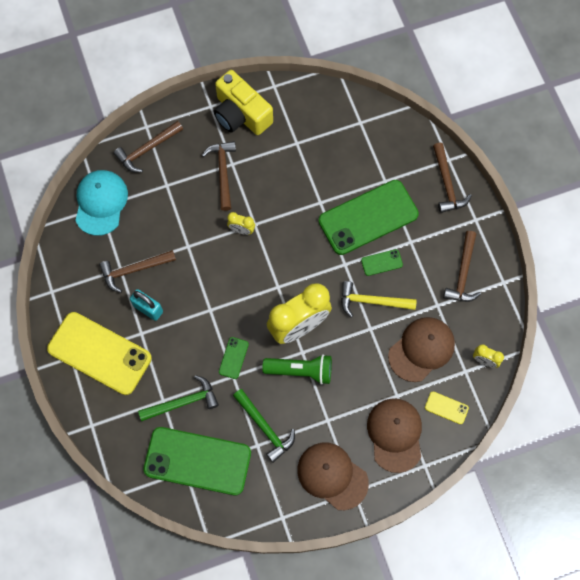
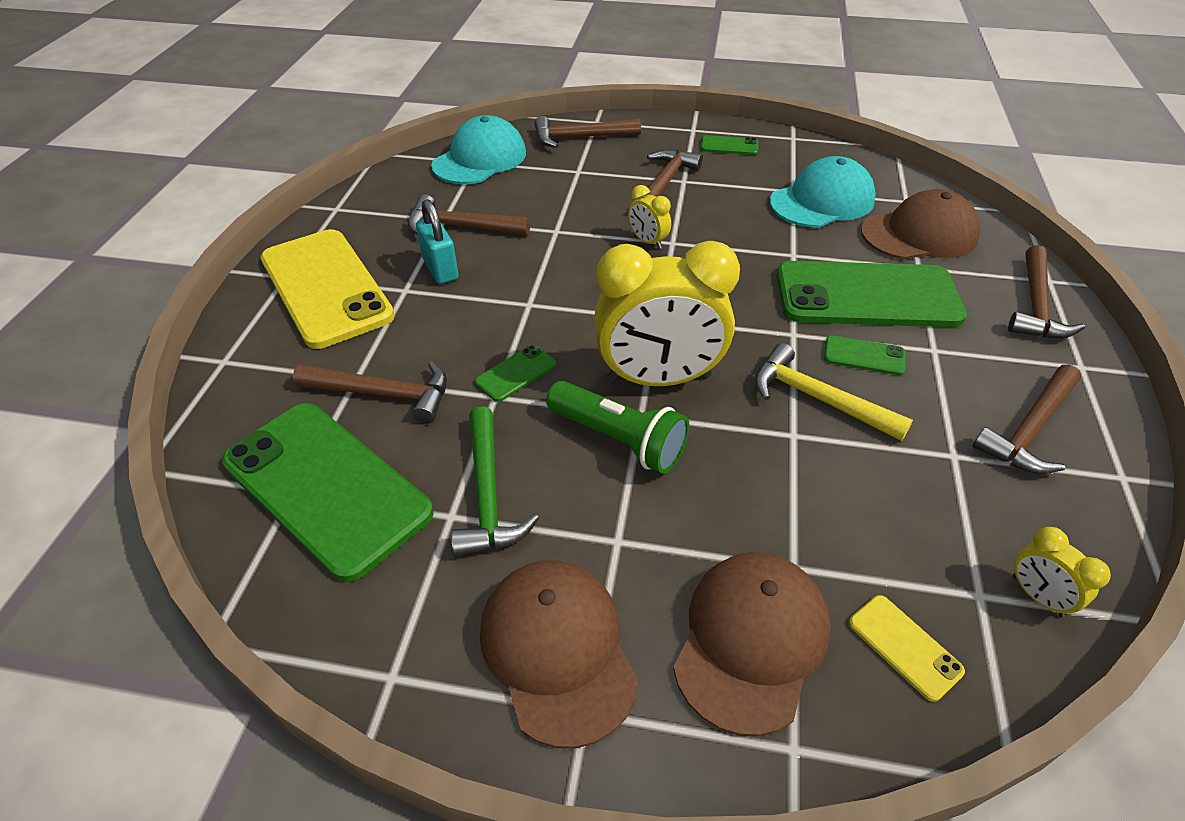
camera: 30 degrees right, 25 degrees down
(183, 402) = (384, 394): green hammer -> brown hammer
(241, 114) = (729, 146): yellow camera -> green phone
(316, 146) = (822, 201): none -> turquoise cap
(421, 349) = (888, 511): brown cap -> brown cap (919, 234)

